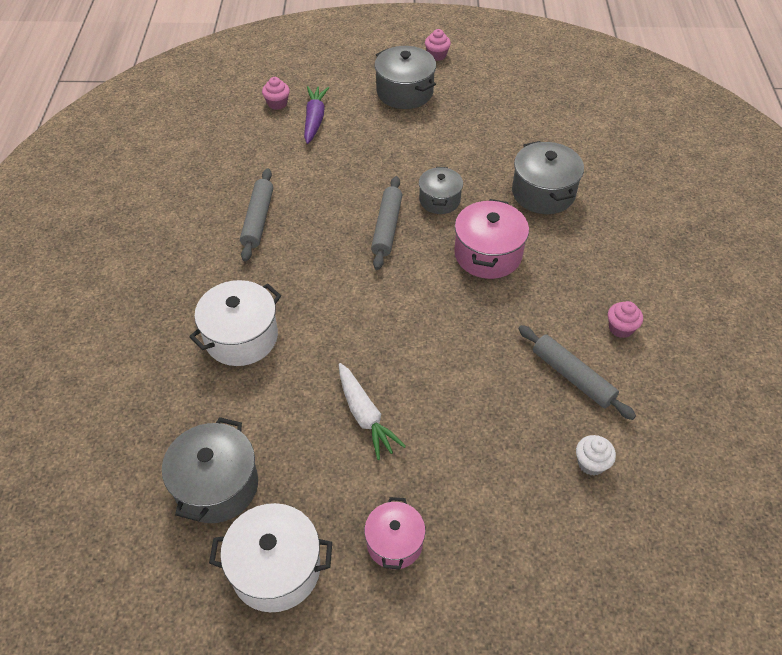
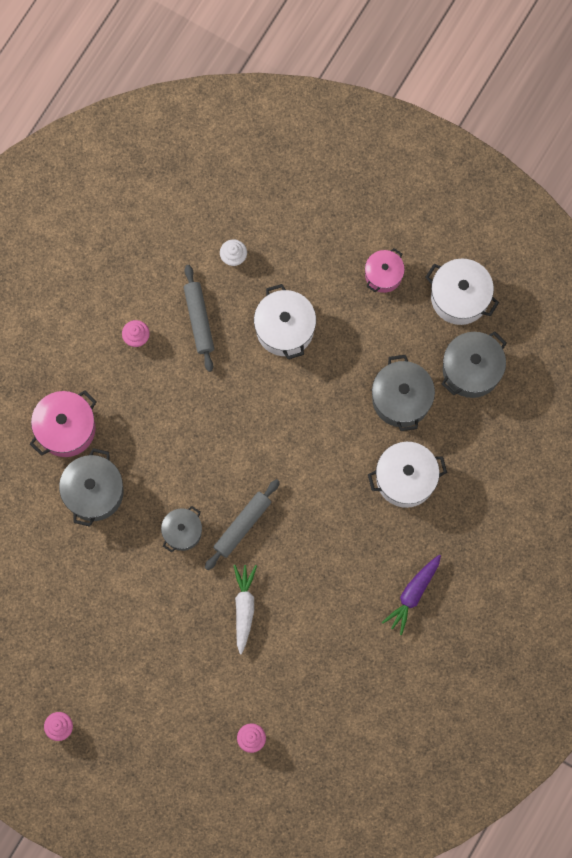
camera: 150 degrees left, 25 degrees up
(258, 219) = (339, 592): grey rolling pin -> none
(314, 119) = (229, 695): purple carrot -> purple carrot (413, 594)
(365, 415) = (353, 368): white carrot -> white carrot (244, 608)
(404, 92) = (125, 688): grey pot -> grey pot (401, 399)
(472, 416) = (284, 328): none -> white pot
(488, 254) = (182, 454): pink pot -> pink pot (66, 428)

